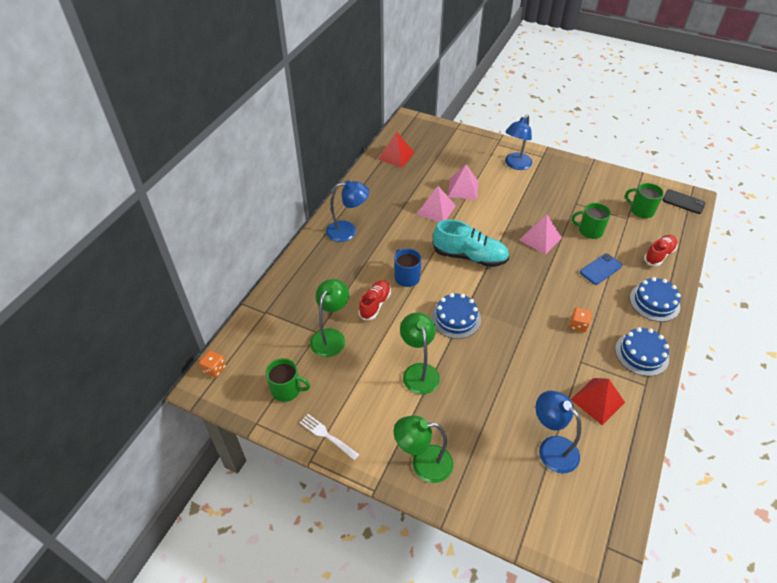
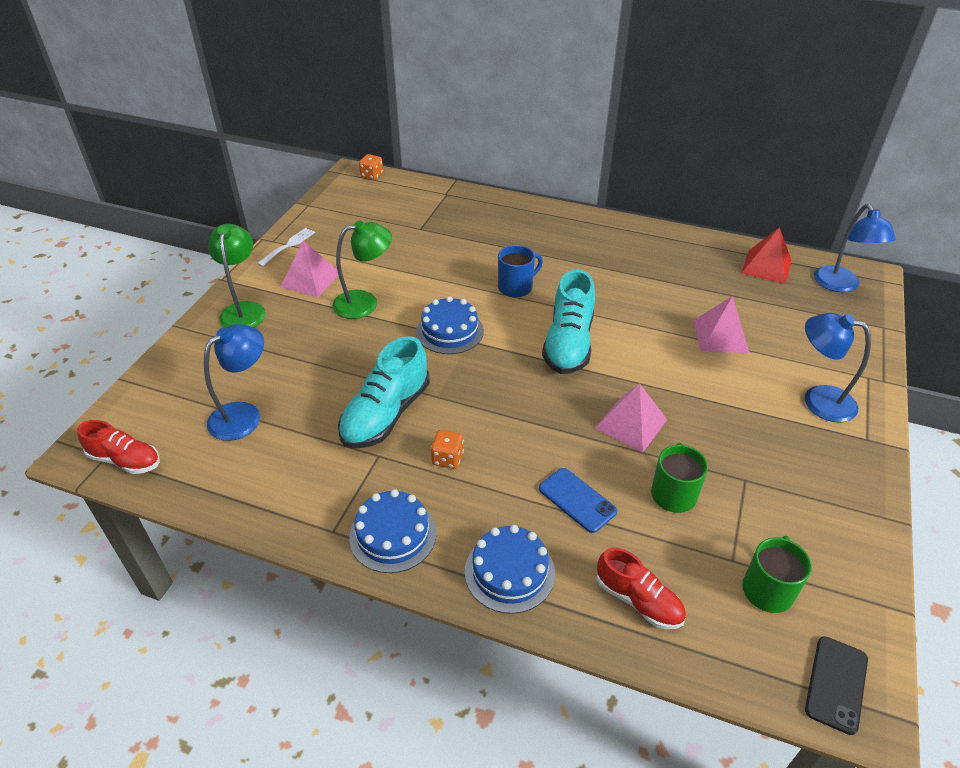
camera: 85 degrees right, 5 degrees down
(287, 389) = (345, 217): green mug -> none
(331, 336) = (414, 238): green lamp -> none
(348, 231) = (587, 236): blue lamp -> blue lamp (840, 285)
(375, 304) = (466, 265): red shoe -> red shoe (125, 460)
(436, 210) = (658, 309): pink pyramid -> pink pyramid (310, 279)
(543, 357) = (386, 414): none -> turquoise shoe
(597, 400) = (309, 468): red pyramid -> none

